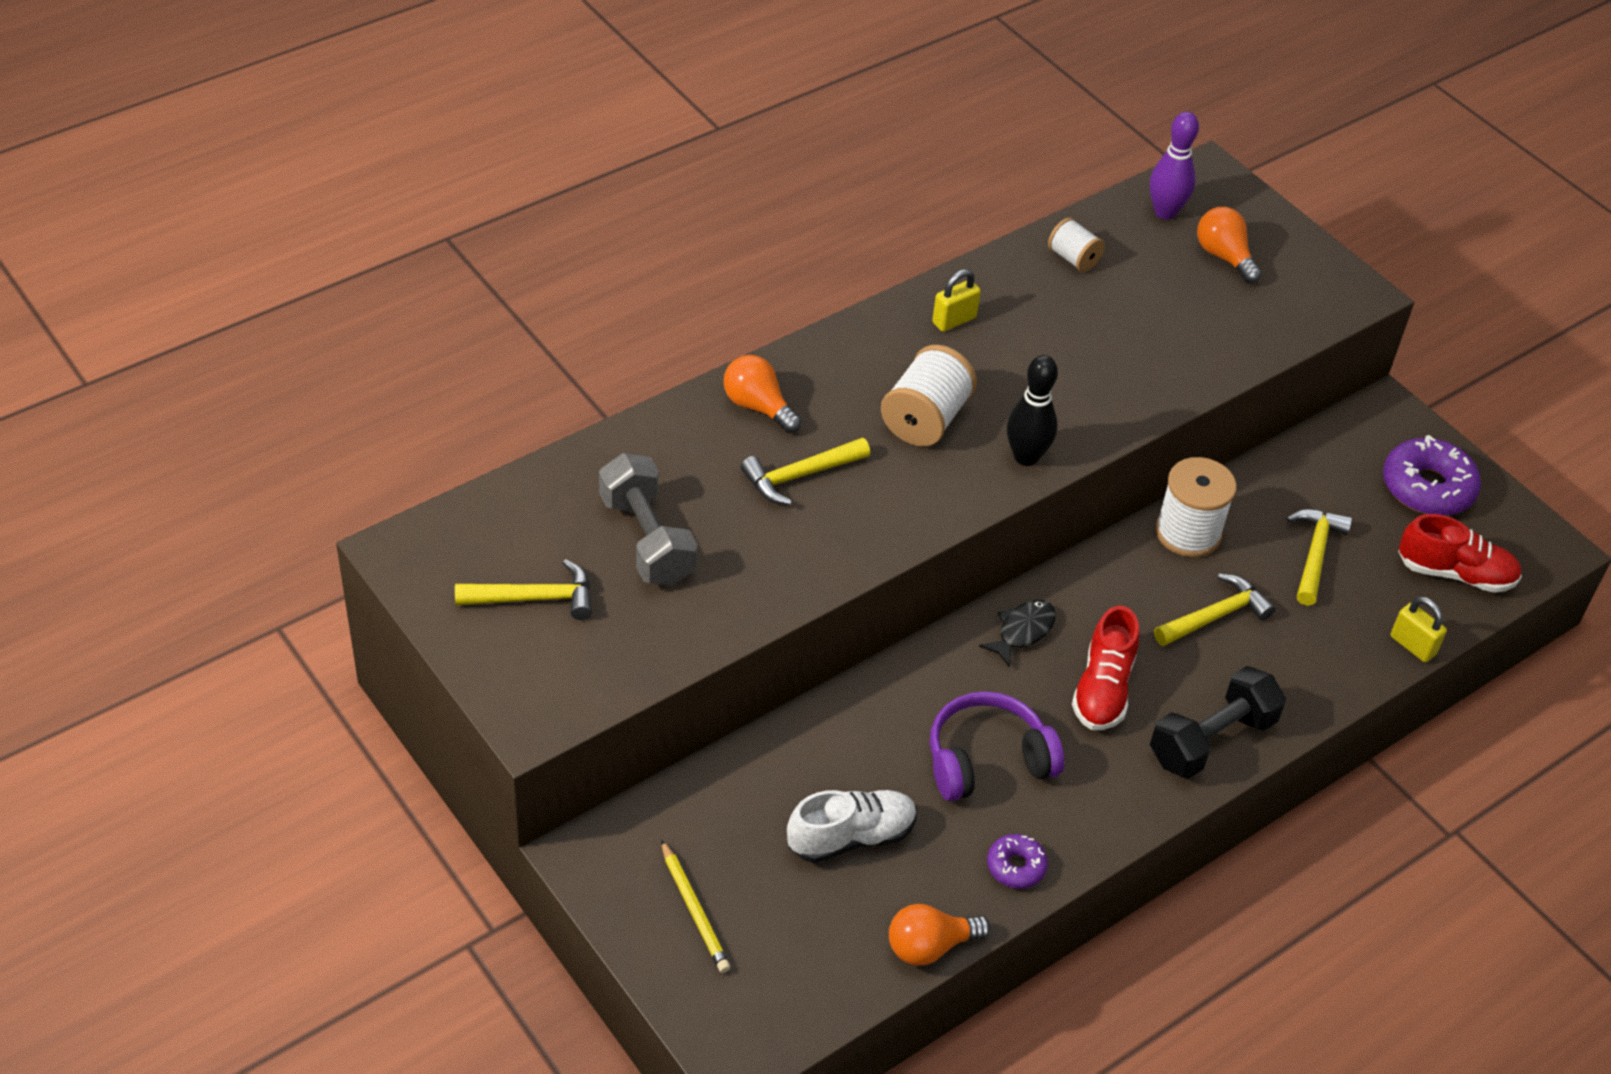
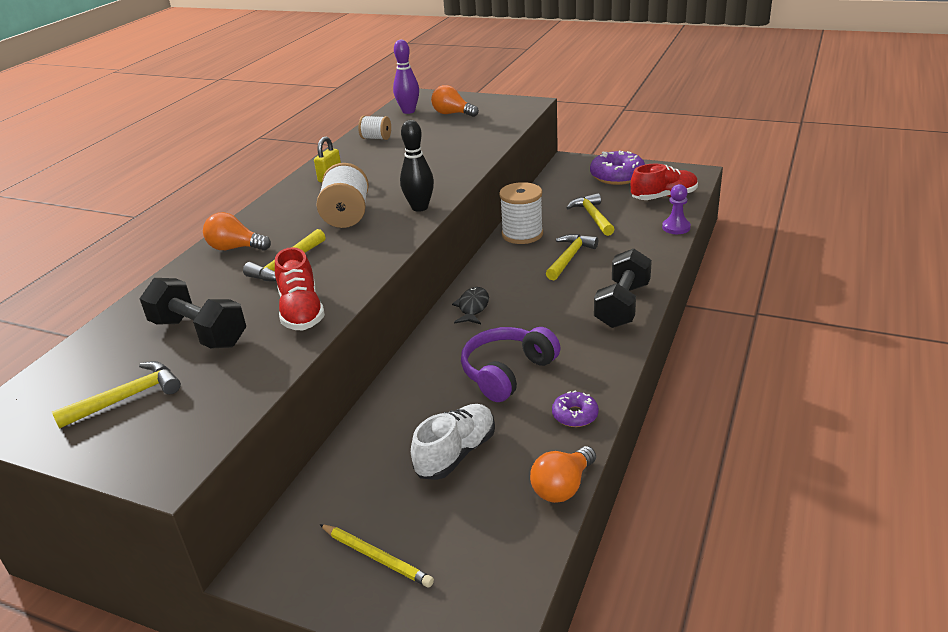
camera: 25 degrees left, 15 degrees down
(647, 539) = (199, 333): grey dumbbell -> black dumbbell
(1103, 689) = (542, 311): red shoe -> red shoe (301, 311)
(1412, 645) = (676, 227): yellow padlock -> purple pawn

